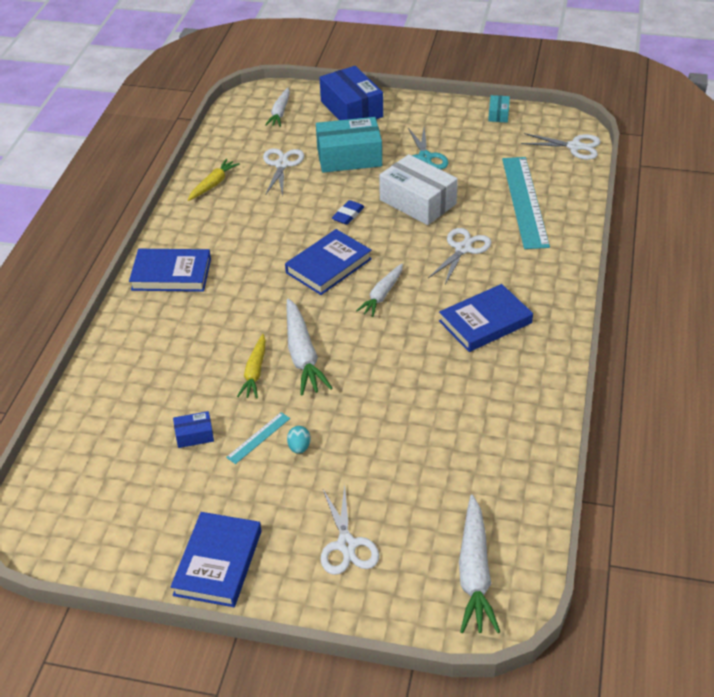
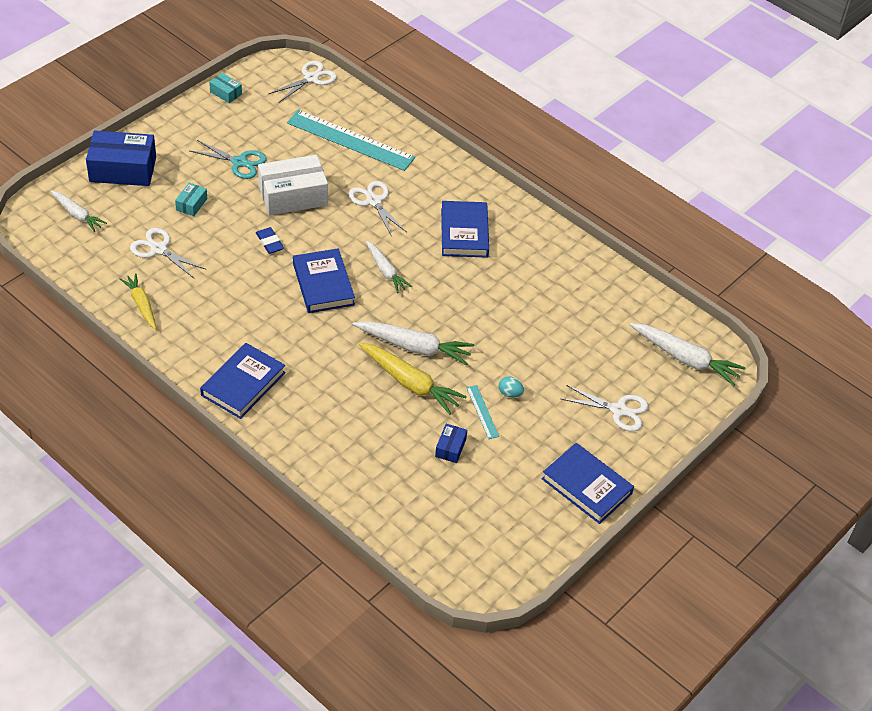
camera: 65 degrees left, 5 degrees up
(255, 372) = (410, 383): yellow carrot -> yellow carrot, size x1.56
(349, 157) = (191, 204): turquoise box -> turquoise box, size x0.46

